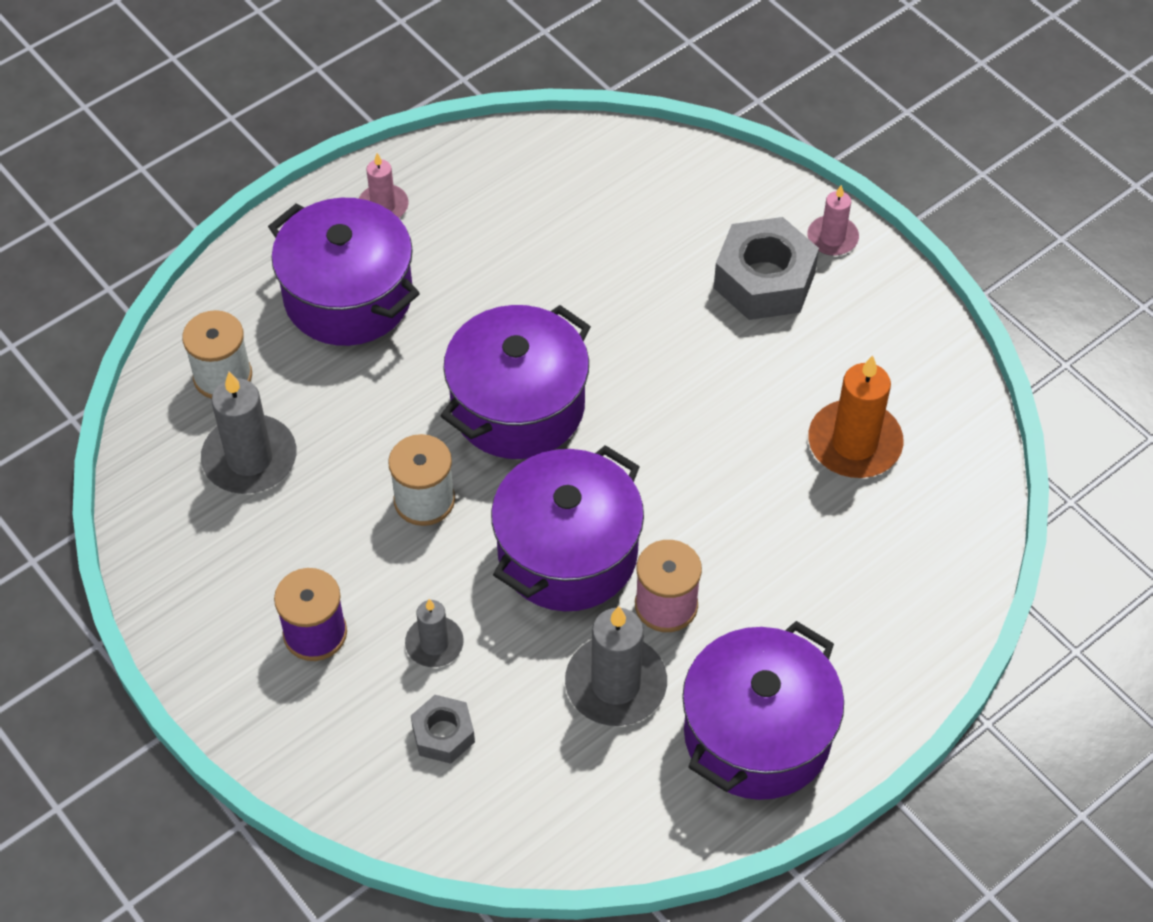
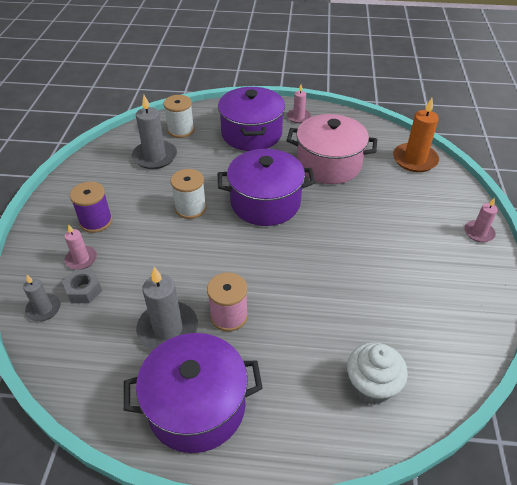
camera: 45 degrees right, 10 degrees down
(377, 700) = (81, 259): none -> pink candle
(434, 644) = (126, 256): grey candle -> grey candle (44, 309)
(531, 268) = (328, 164): none -> pink pot
(567, 553) = (216, 264): purple pot -> none
(764, 280) = (425, 228): grey nut -> none
(854, 443) = (397, 318): orange candle -> orange candle (414, 160)
(906, 550) = (371, 386): none -> white cupcake

